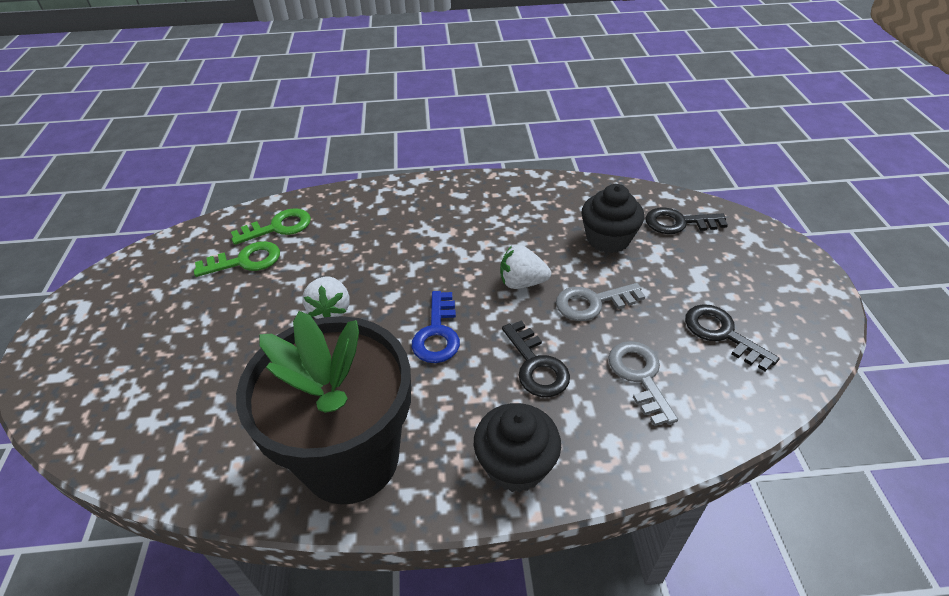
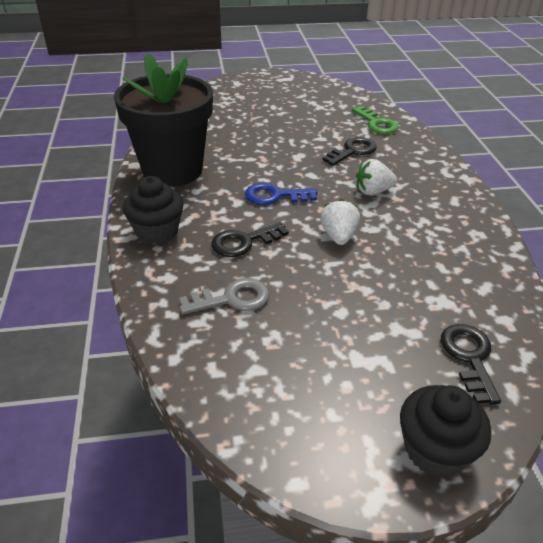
camera: 85 degrees right, 5 degrees down
(245, 261) = (337, 117): green key -> none
(330, 310) = (294, 152): white strawberry -> white strawberry (373, 191)
(592, 303) = (319, 277): grey key -> none
(608, 239) = (417, 294): black cupcake -> black cupcake (435, 450)
(722, 334) = (286, 365): black key -> black key (352, 151)

